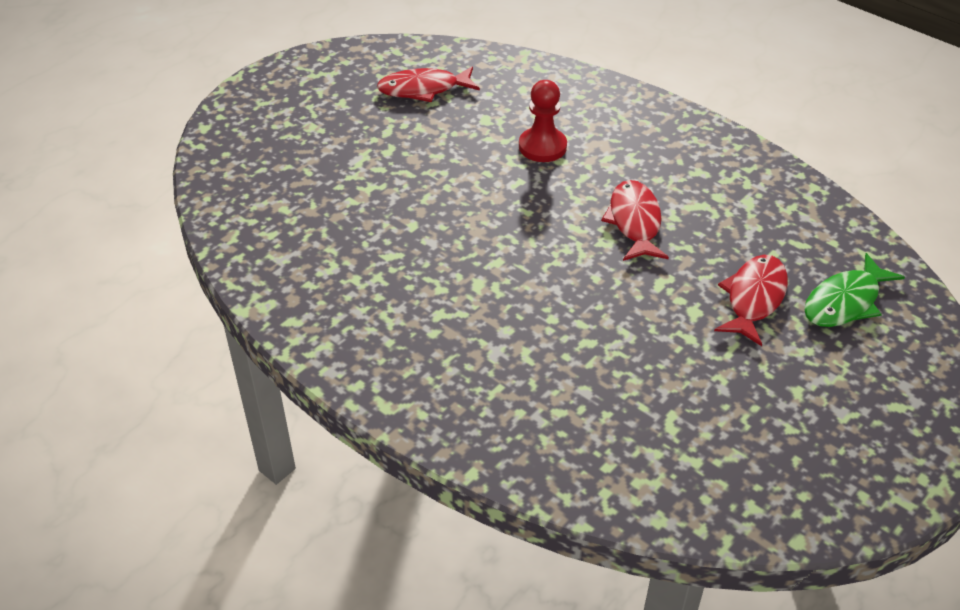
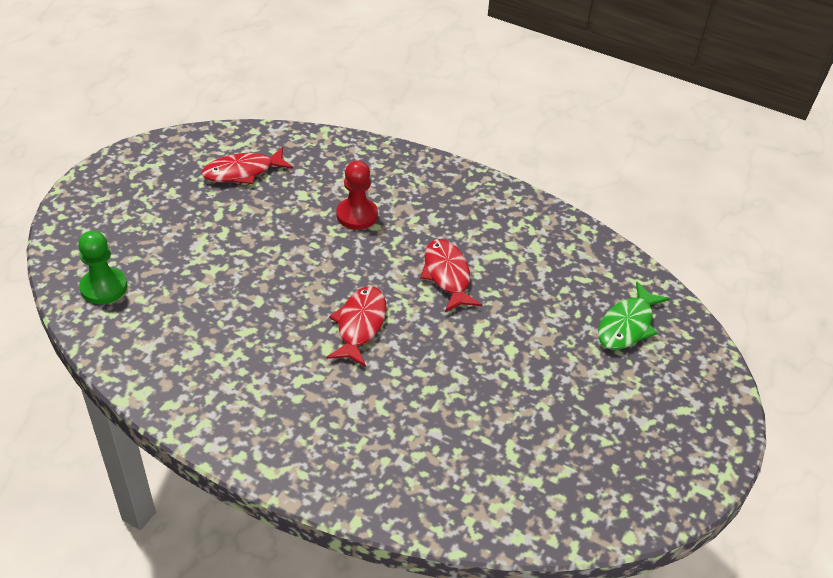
camera: 15 degrees left, 0 degrees up
(248, 193) = (104, 287): none -> green pawn
(754, 298) = (556, 331): red fish -> red fish (360, 325)

